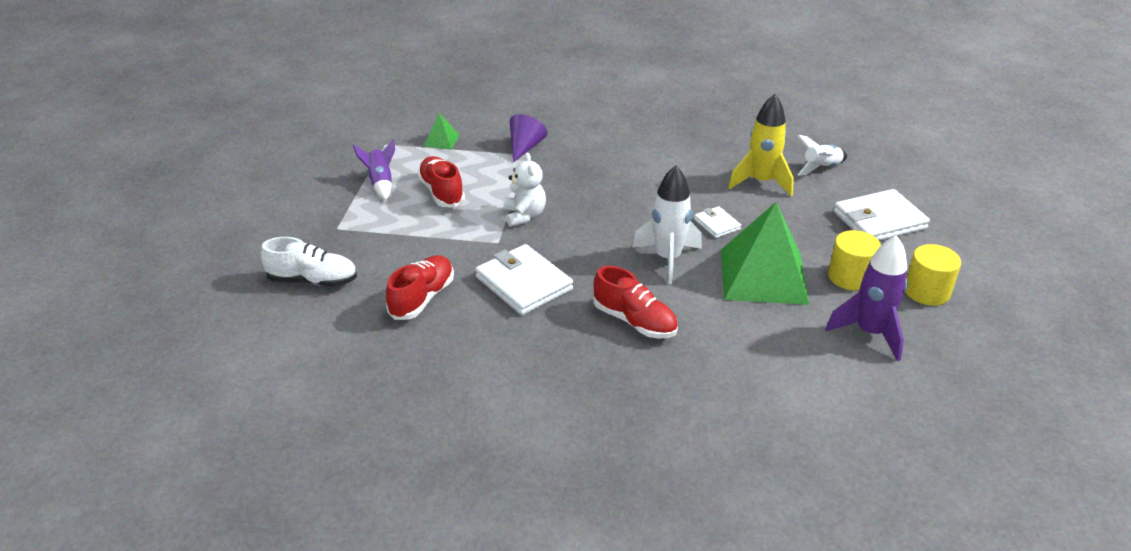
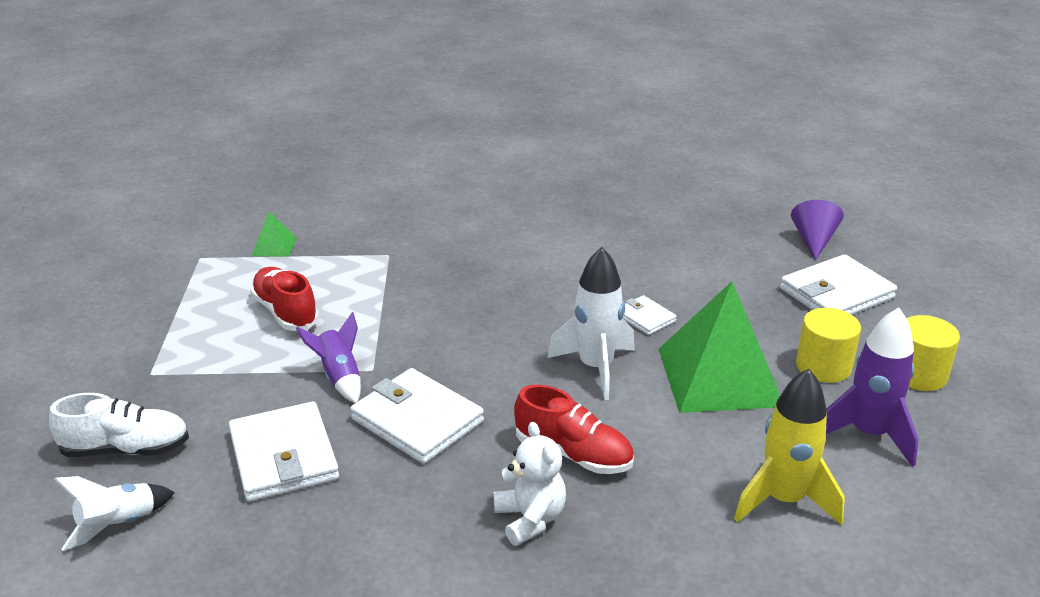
camera: 10 degrees left, 5 degrees down
(380, 183) = (201, 308): purple rocket -> purple rocket (339, 377)
(422, 298) = (284, 456): red shoe -> white wallet
(524, 216) = (400, 331): white teddy bear -> white teddy bear (530, 519)
(525, 147) = (384, 245): purple cone -> purple cone (813, 241)
(761, 182) = (684, 261): yellow rocket -> yellow rocket (783, 500)
(821, 168) = (750, 238): white rocket -> white rocket (118, 524)

